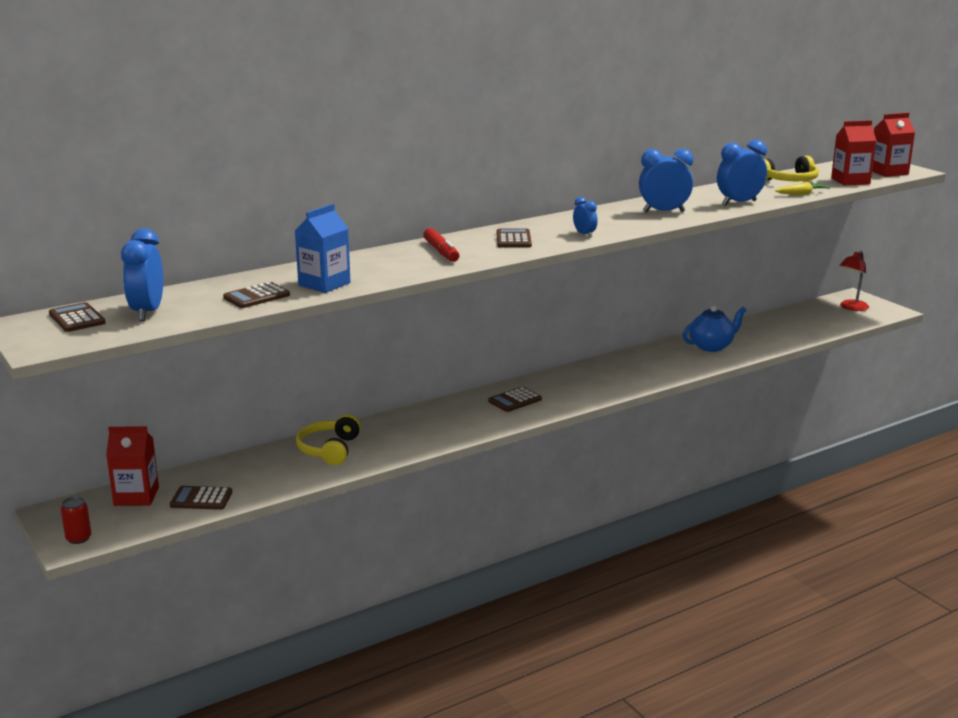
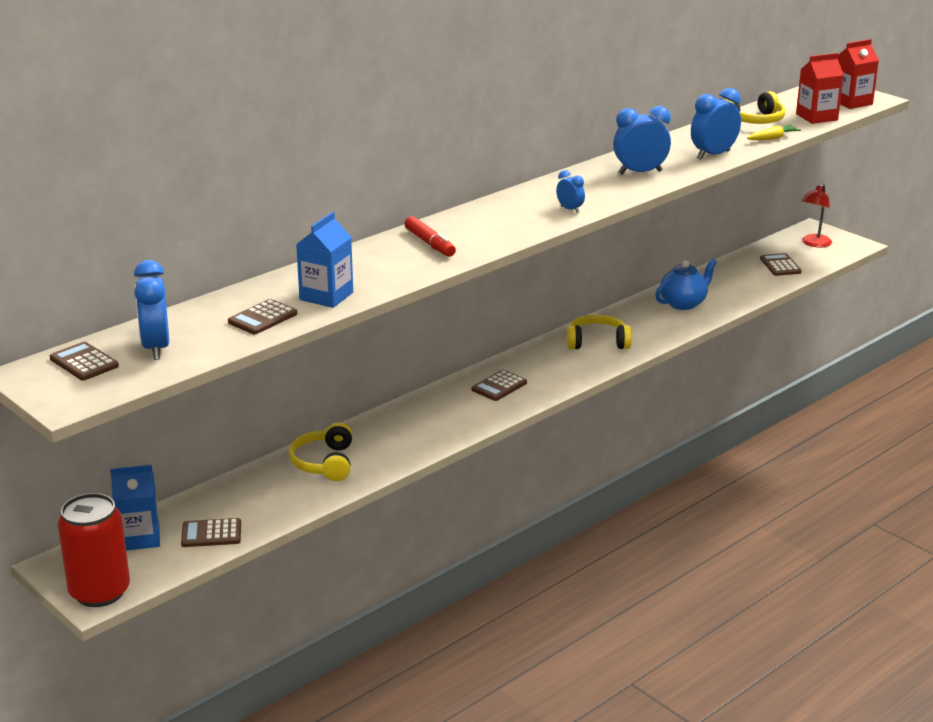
camera: 10 degrees left, 5 degrees up
(78, 538) = (99, 592): red can -> red can, size x2.27
(136, 496) = (139, 538): red carton -> blue carton
(513, 239) = (498, 221): brown calculator -> brown calculator (780, 265)
(619, 371) = (597, 342): none -> yellow headphones

